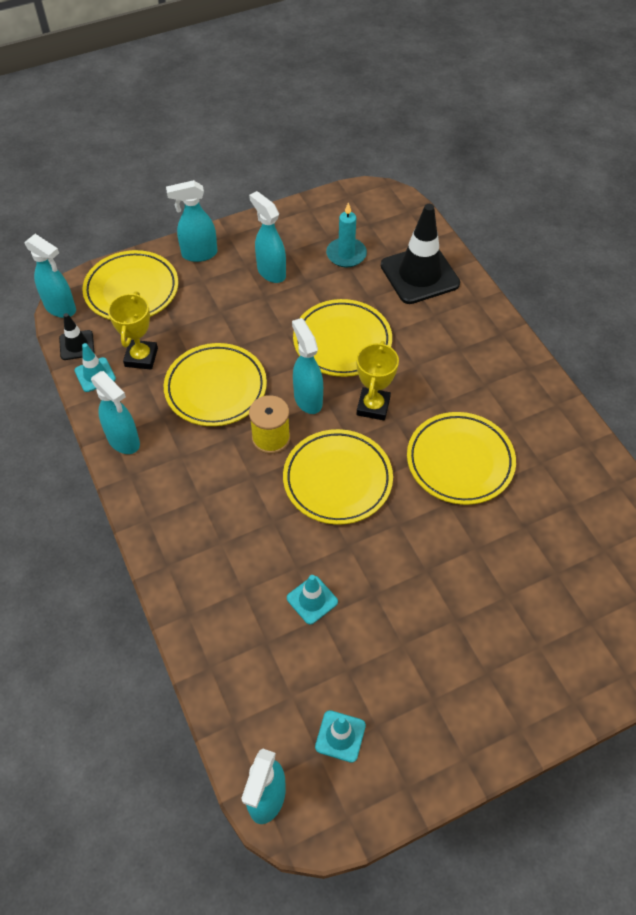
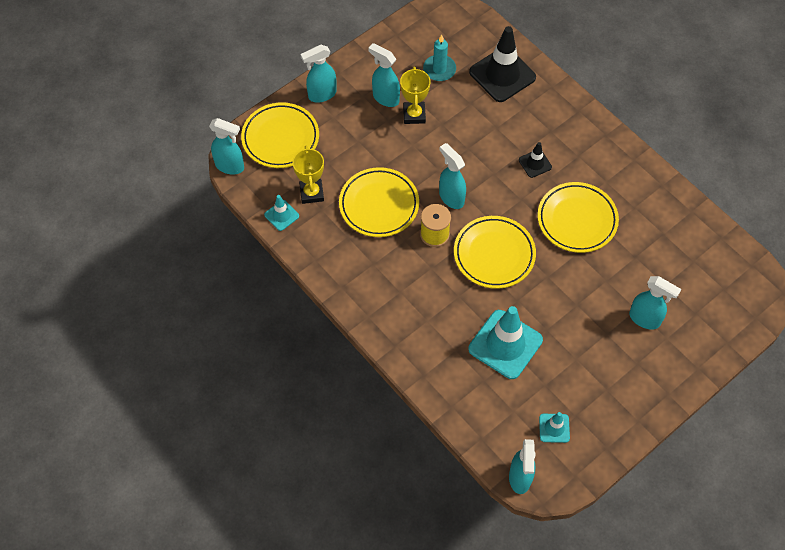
camera: 15 degrees left, 5 degrees up
(77, 345) = (256, 194): black traffic cone -> black traffic cone (535, 163)
(124, 441) = (326, 262): turquoise spray bottle -> turquoise spray bottle (645, 319)
(312, 600) = (505, 344): turquoise traffic cone -> turquoise traffic cone, size x2.04
(342, 342) = (461, 145): yellow plate -> none
(373, 406) = (501, 192): yellow trophy -> yellow trophy (414, 115)

